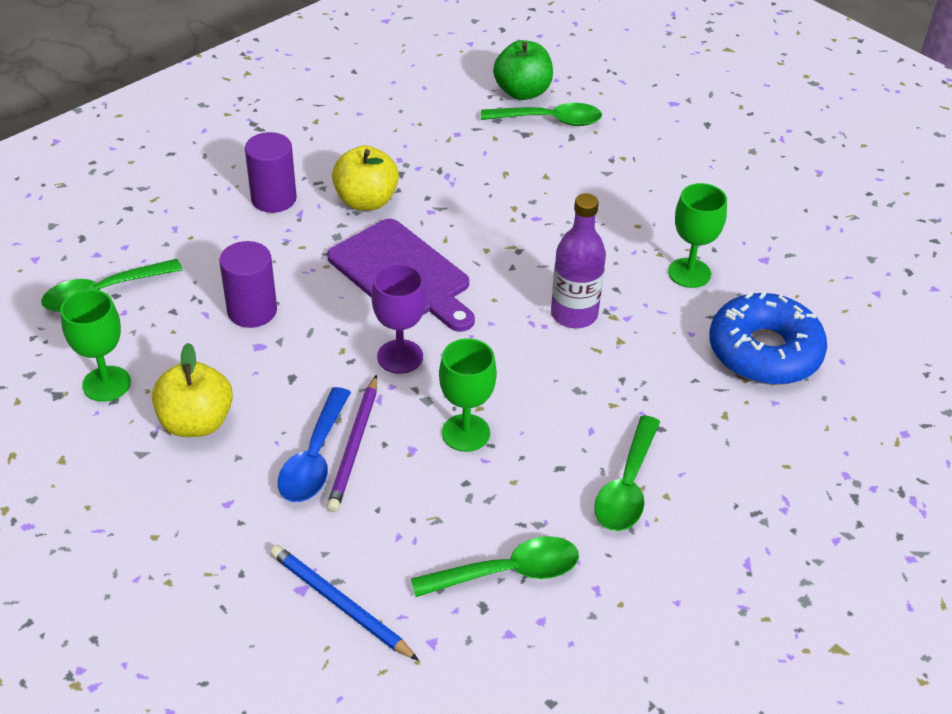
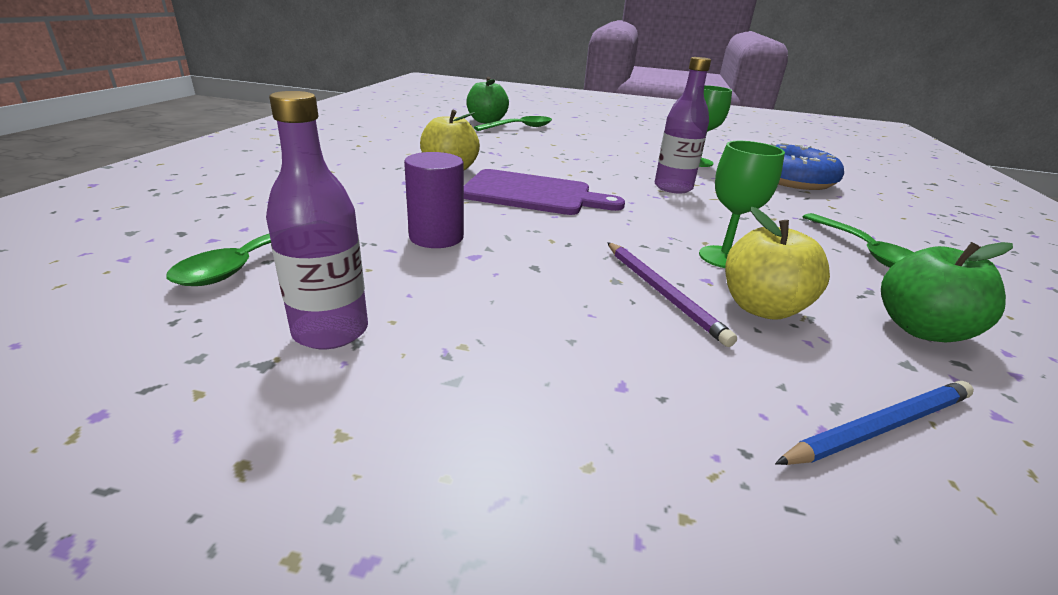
camera: 35 degrees left, 15 degrees down
(106, 384) = (331, 331): green goblet -> purple bottle
(196, 422) = (486, 328): yellow apple -> yellow apple (761, 308)
(274, 199) = (371, 179): purple cylinder -> none
(314, 458) = (644, 313): blue spoon -> none
(340, 604) = (880, 426): blue pencil -> blue pencil turned 150 degrees clockwise
(400, 356) = (602, 231): purple goblet -> none
(508, 572) = (921, 329): green spoon -> green apple

